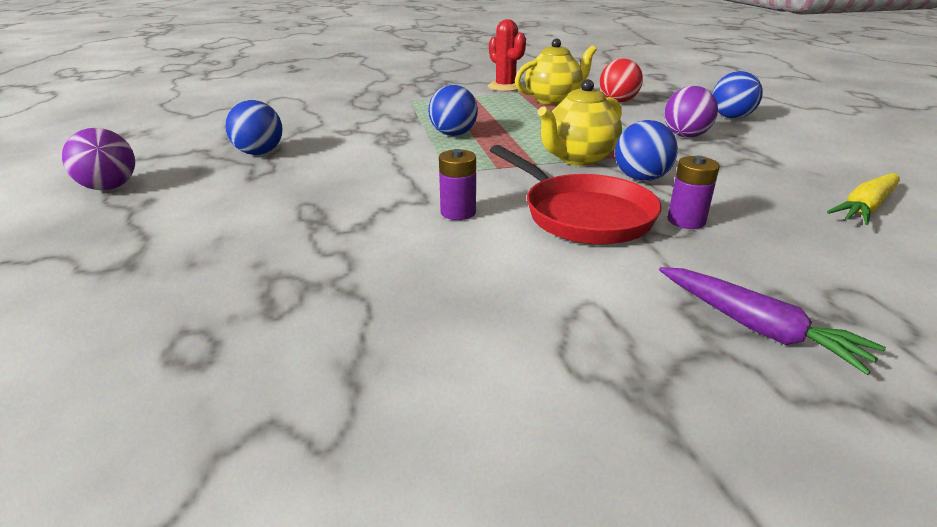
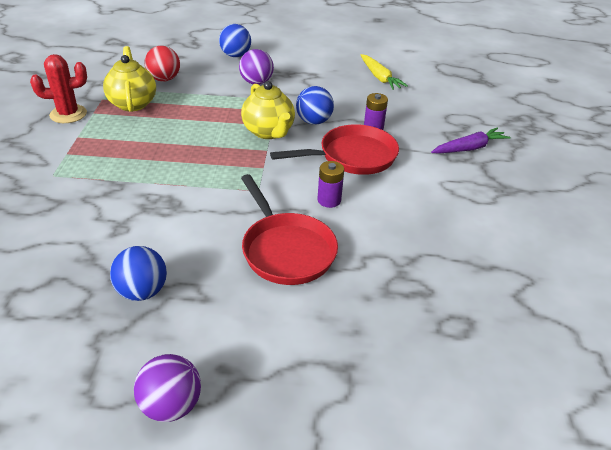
camera: 75 degrees left, 10 degrees up
(340, 201) = (286, 250): none -> red pan
(453, 134) = (179, 171): blue ball -> none

